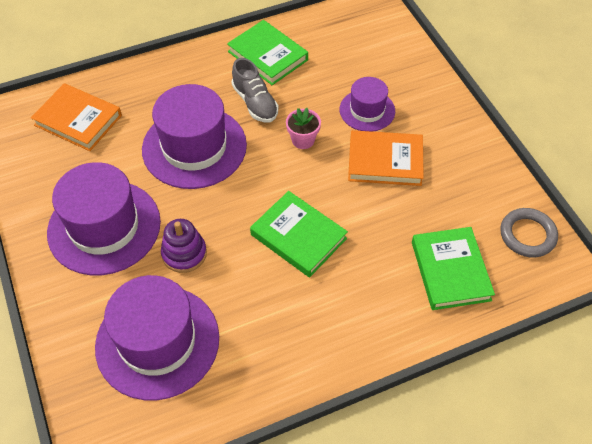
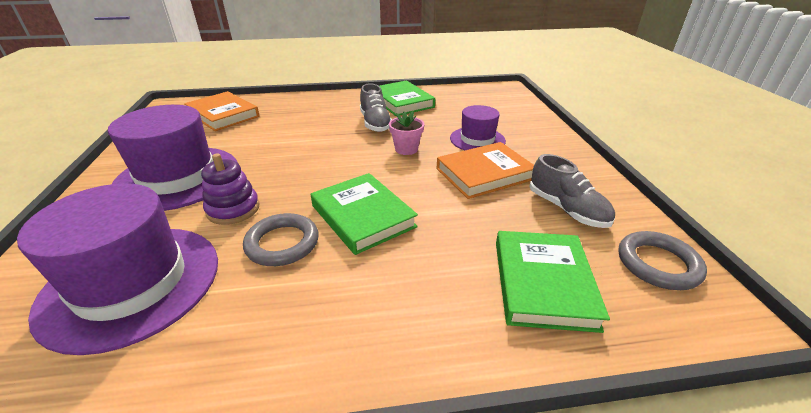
camera: 15 degrees right, 20 degrees down
(194, 147) = (304, 140): purple hat -> none
(248, 279) = (282, 243): none -> grey ring
(385, 161) = (484, 174): orange book -> orange book turned 45 degrees counterclockwise
(460, 192) = (567, 209): none -> grey shoe

